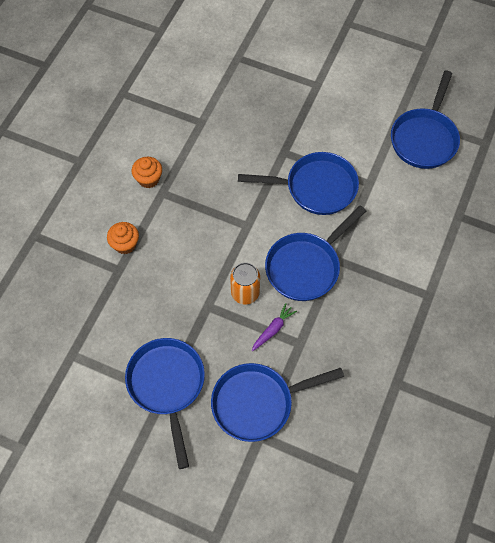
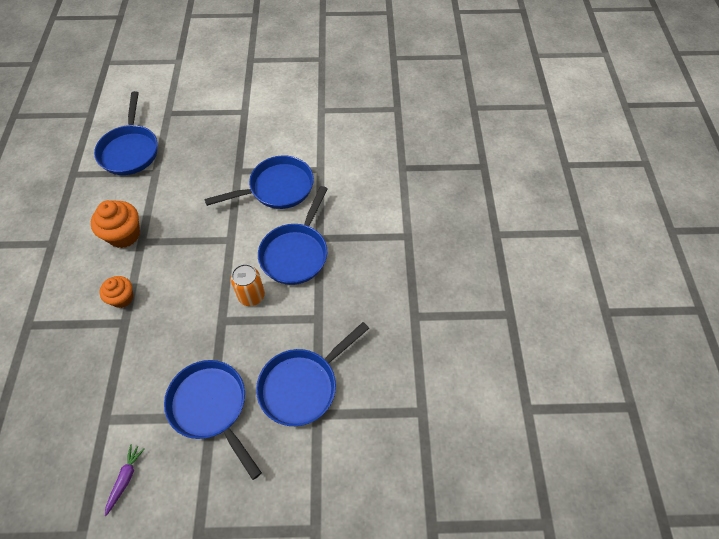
camera: 25 degrees left, 5 degrees down
(148, 179) = (124, 235): orange cupcake -> orange cupcake, size x1.55
(273, 329) = (289, 316): purple carrot -> purple carrot (125, 479)
(424, 138) = (349, 121): blue pan -> blue pan (130, 150)

